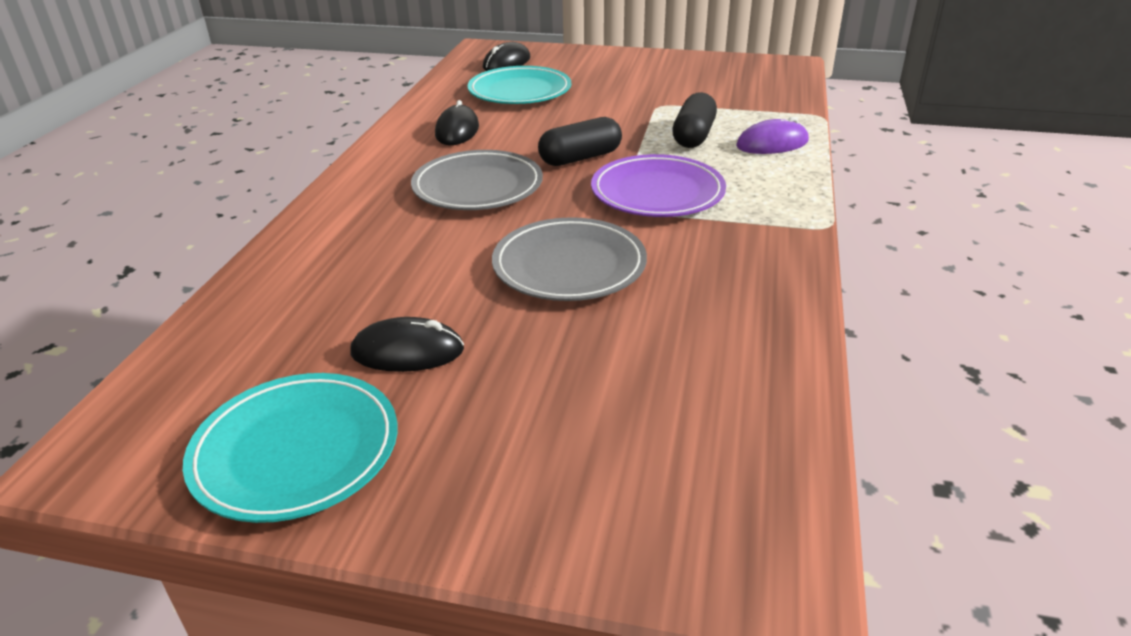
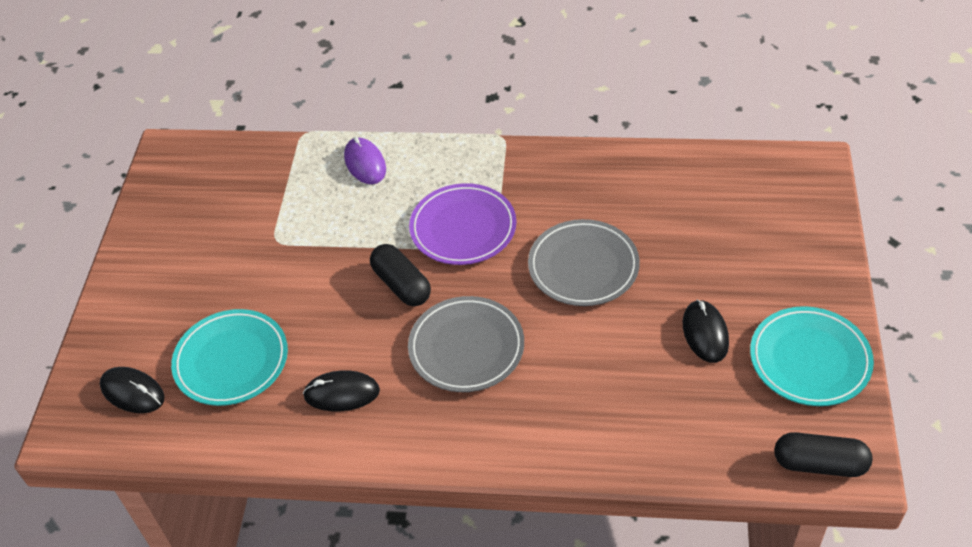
camera: 95 degrees left, 15 degrees up
(693, 136) = (350, 212): black capsule -> black capsule (819, 464)

